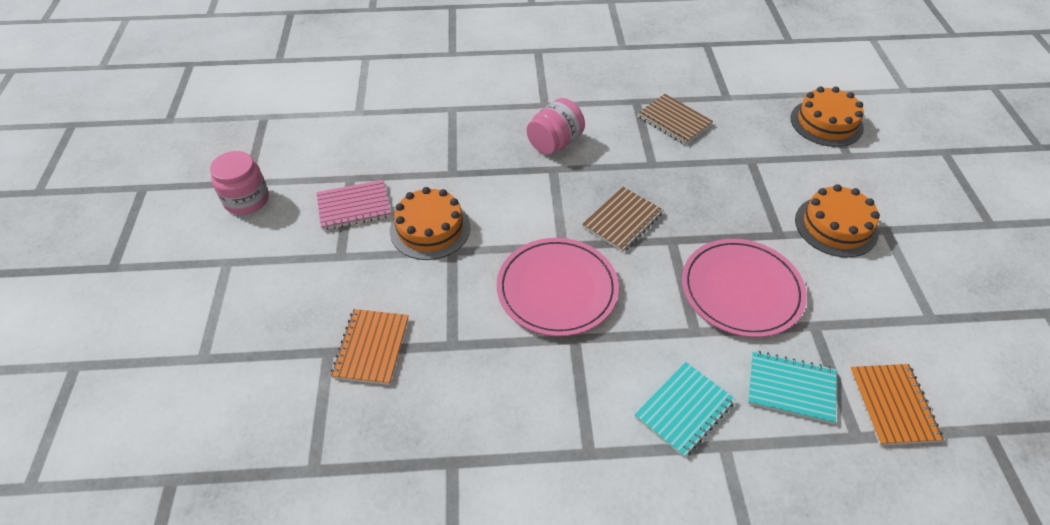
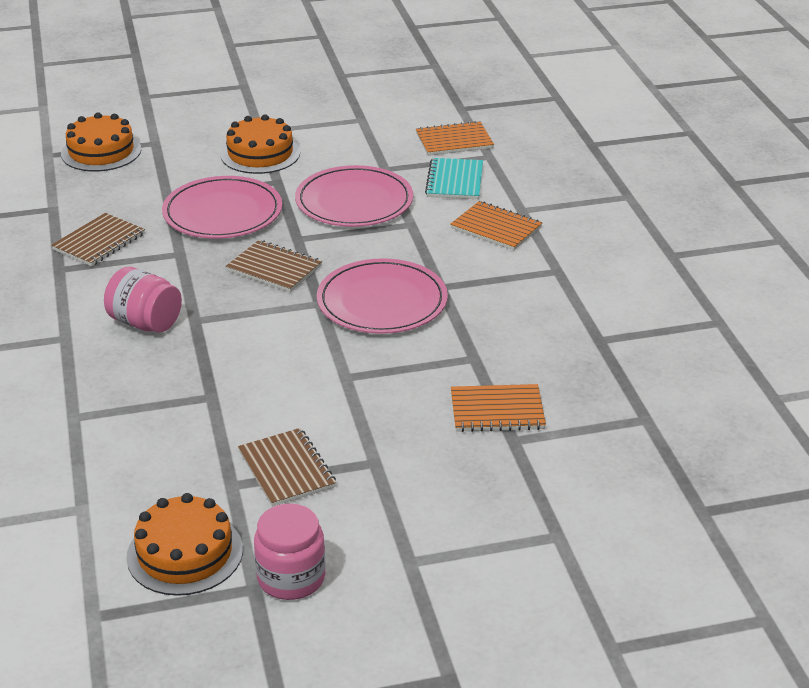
camera: 100 degrees left, 15 degrees down
(354, 206) = (286, 469): pink notebook -> brown notebook
(430, 229) = (313, 399): orange cake -> orange cake (185, 553)
(684, 410) = (496, 228): turquoise notebook -> orange notebook
(719, 193) = (222, 212): none -> pink plate

